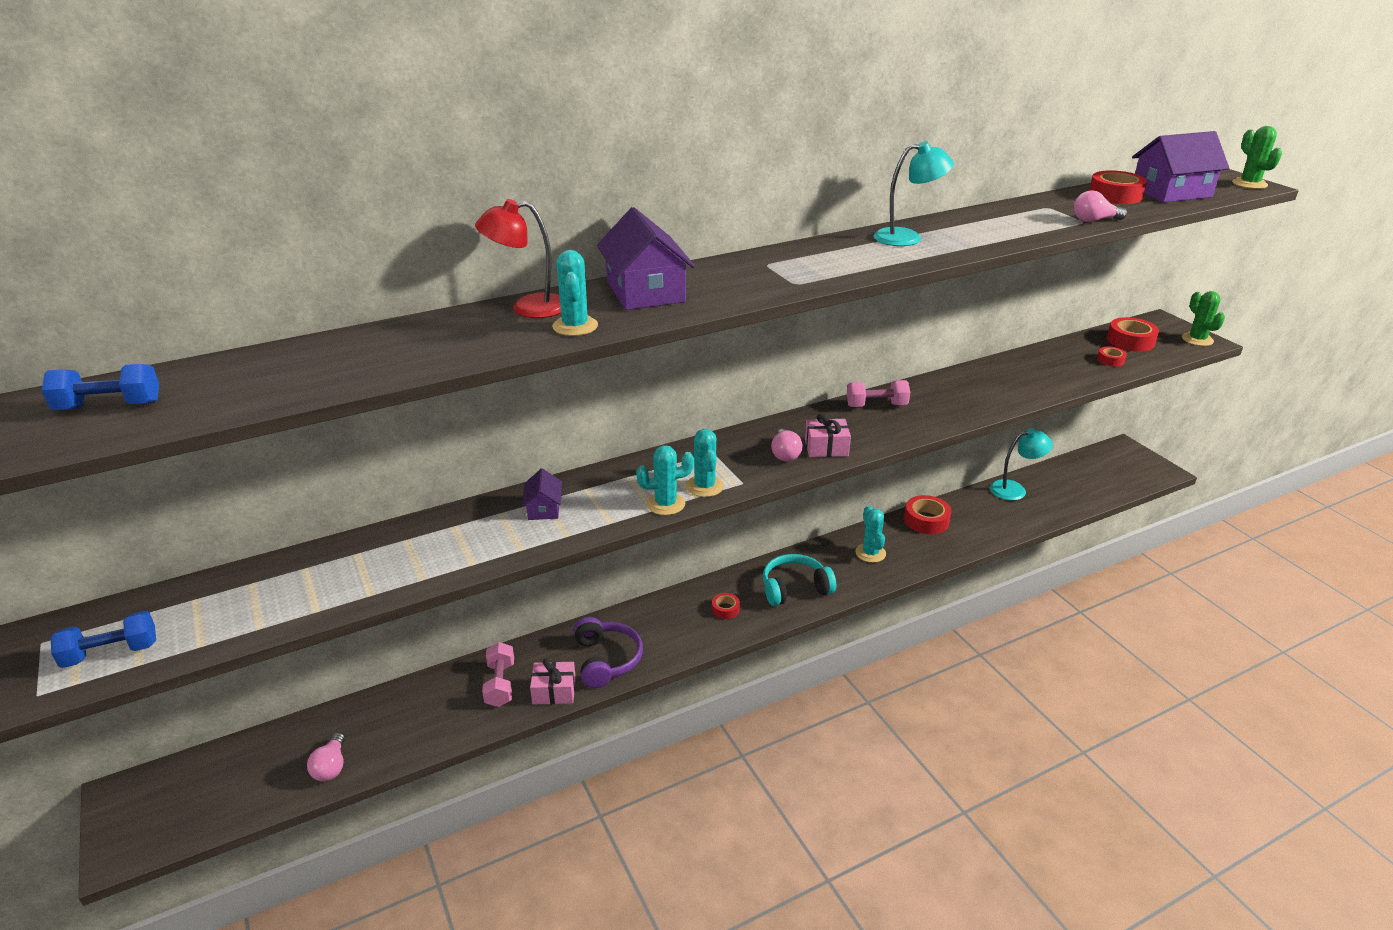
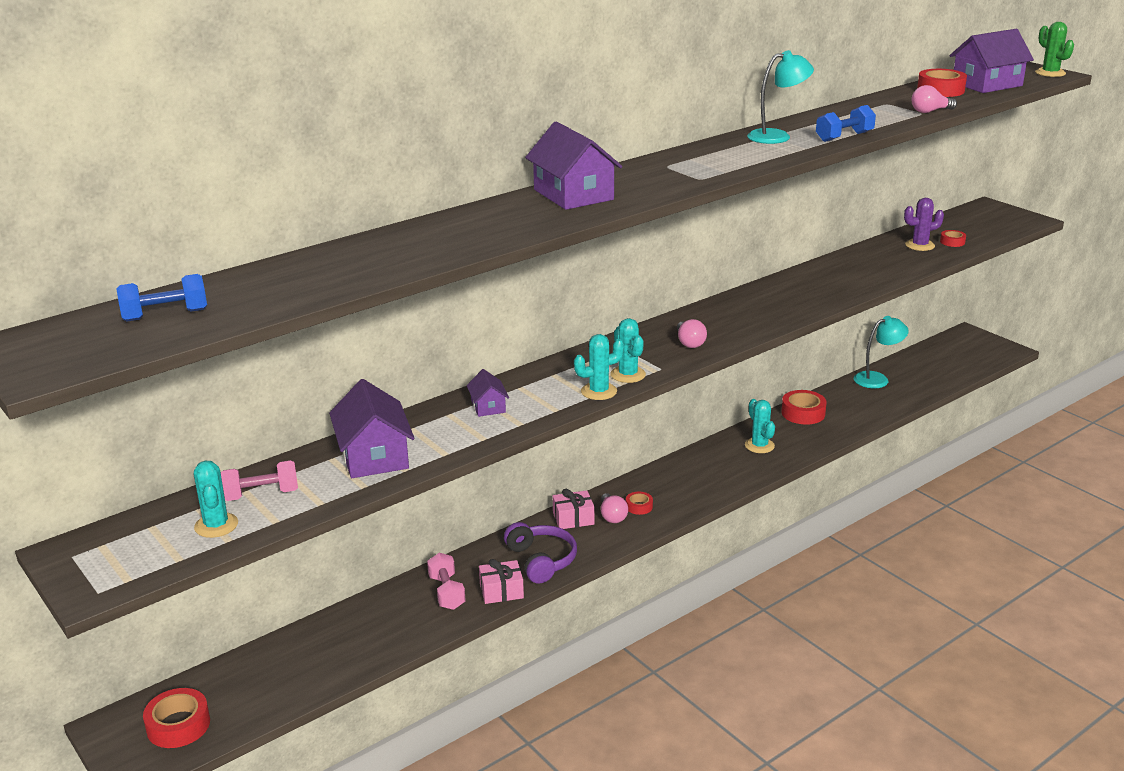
camera: 10 degrees left, 5 degrees down
(111, 653) = (147, 555): blue dumbbell -> blue dumbbell (844, 137)
(331, 767) = (311, 677): pink light bulb -> pink light bulb (612, 516)
(400, 556) = (374, 456): none -> purple house
(528, 308) = (478, 215): red lamp -> none
(575, 326) = (530, 225): turquoise cactus -> turquoise cactus (216, 525)
(795, 588) = (698, 482): turquoise headphones -> none
(826, 448) = (724, 334): pink gift -> pink gift (573, 519)
(876, 405) = (756, 297): pink dumbbell -> pink dumbbell (261, 495)
(1073, 361) = (920, 245): none -> purple cactus
(1130, 341) = (965, 225): red tape -> red tape (178, 725)
(1197, 339) = (1023, 219): green cactus -> none

